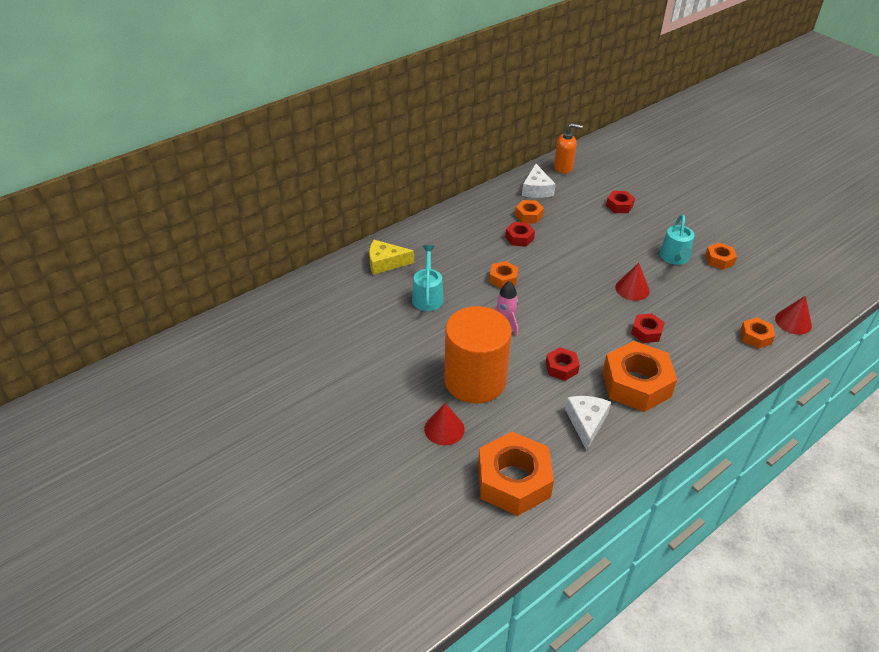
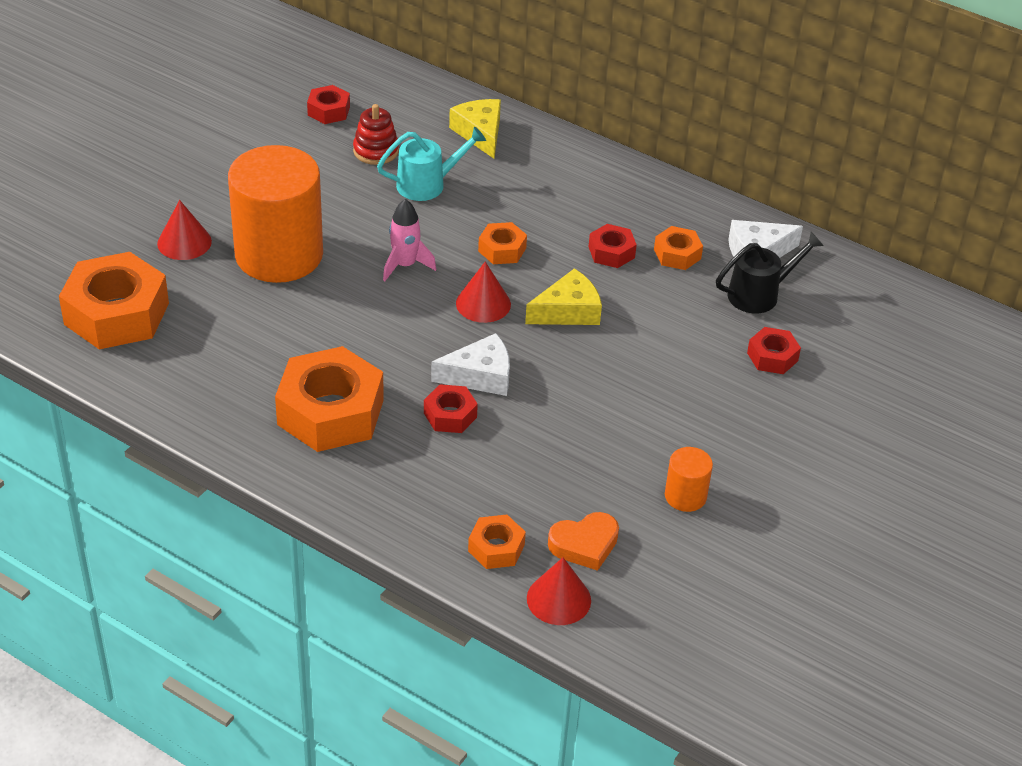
camera: 70 degrees right, 0 degrees up
(382, 312) = (376, 151): none -> red stacking toy
(561, 368) = (334, 332): red nut -> red nut (328, 111)
(563, 168) = (844, 277): orange soap dispenser -> none
(566, 266) = (568, 311): none -> yellow cheese
(569, 197) = (760, 294): none -> black watering can
(586, 423) = (236, 368): white cheese -> white cheese (480, 376)
(632, 289) = (548, 391): red cone -> red cone (483, 303)
(675, 258) = (658, 437): turquoise watering can -> none
(719, 260) = (685, 496): orange nut -> orange cylinder
(753, 303) = (584, 544): none -> orange heart

